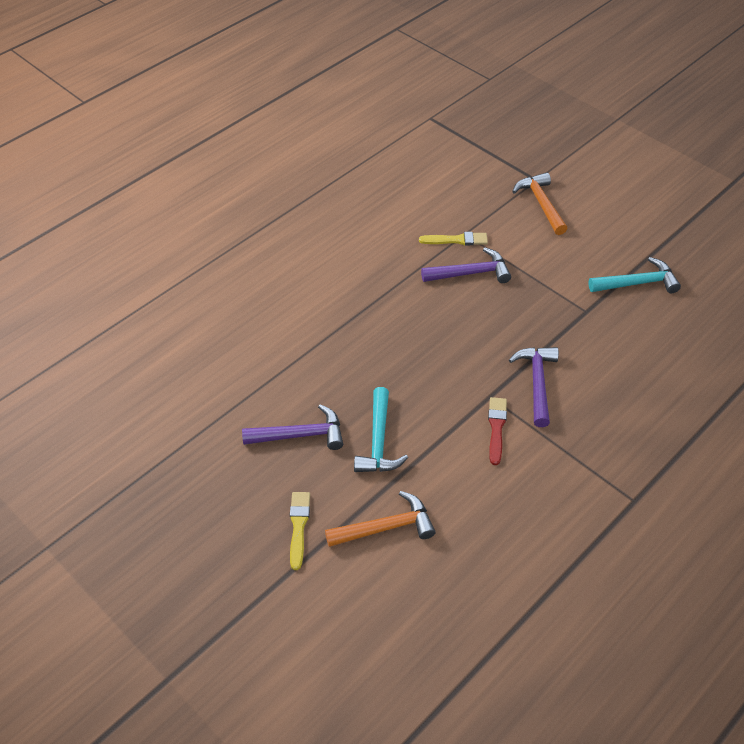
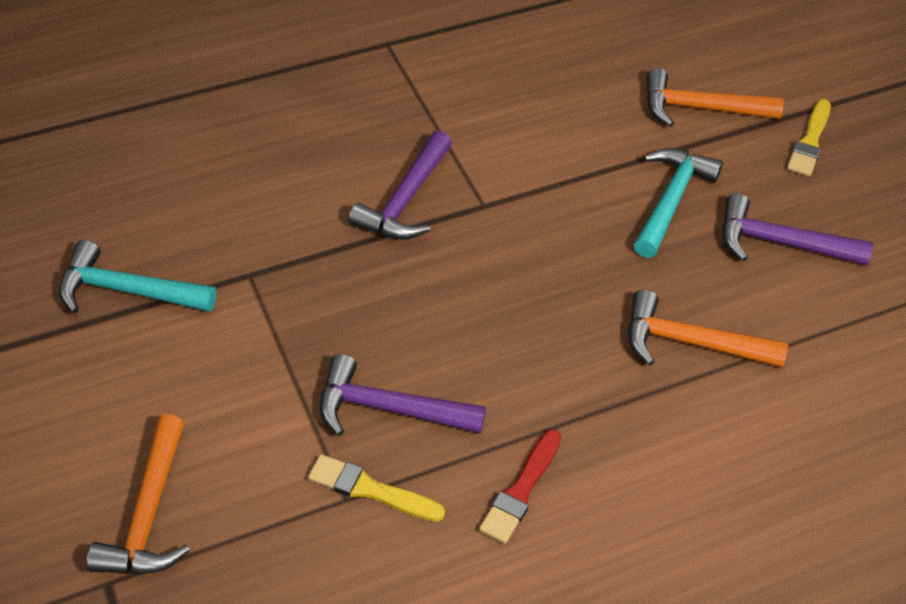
camera: 160 degrees left, 0 degrees up
(335, 354) = (691, 342): none -> orange hammer
(496, 428) = (500, 165): red brush -> red brush (521, 490)

